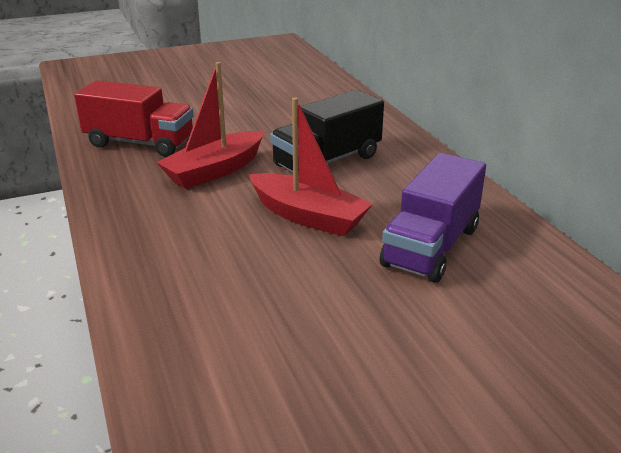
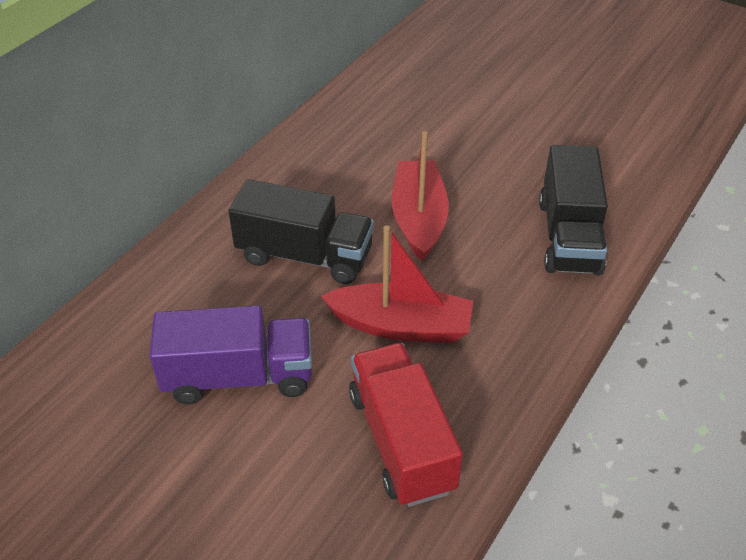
camera: 125 degrees left, 15 degrees up
(184, 281) = (569, 236): none -> black truck
(431, 246) = (396, 142): purple truck -> purple truck (238, 376)

